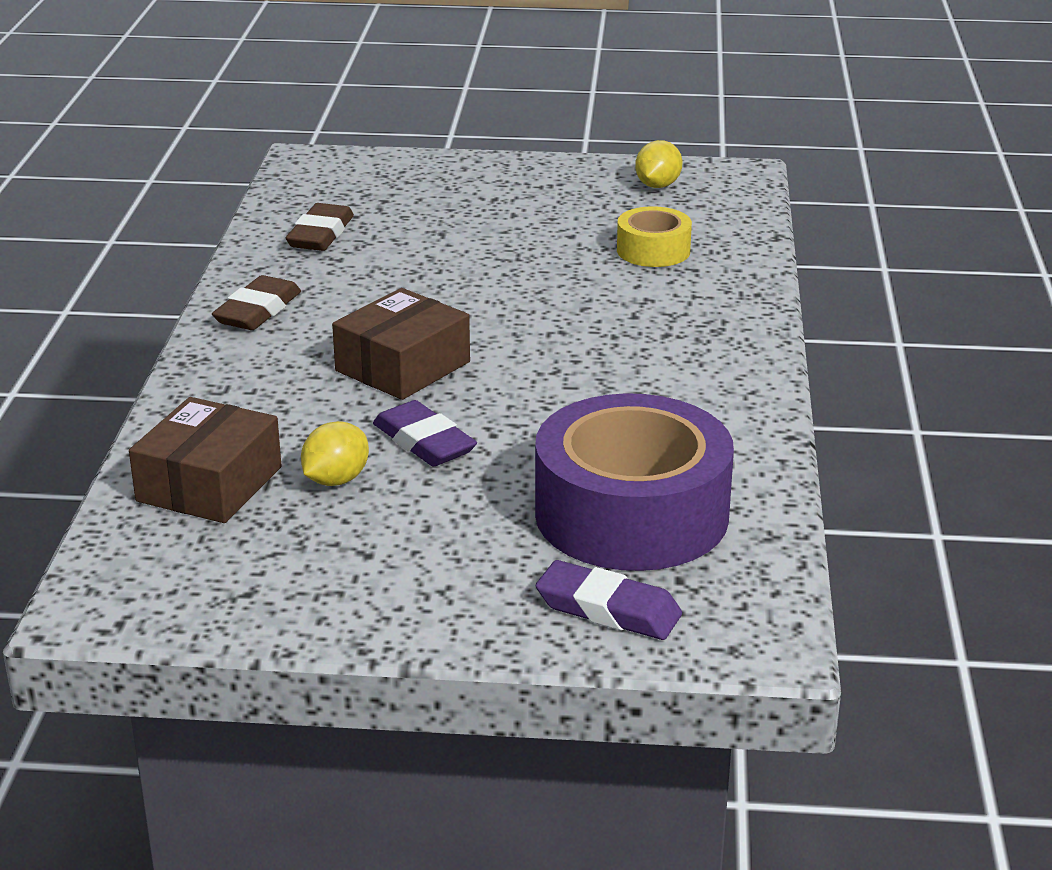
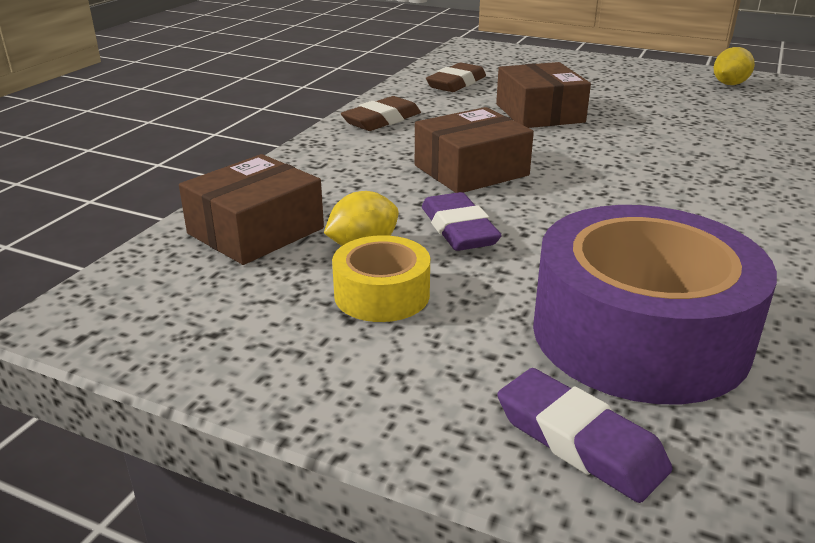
camera: 20 degrees right, 0 degrees up
(446, 269) = (539, 113): none -> brown box
(653, 250) = (716, 122): yellow tape -> yellow tape (382, 294)

